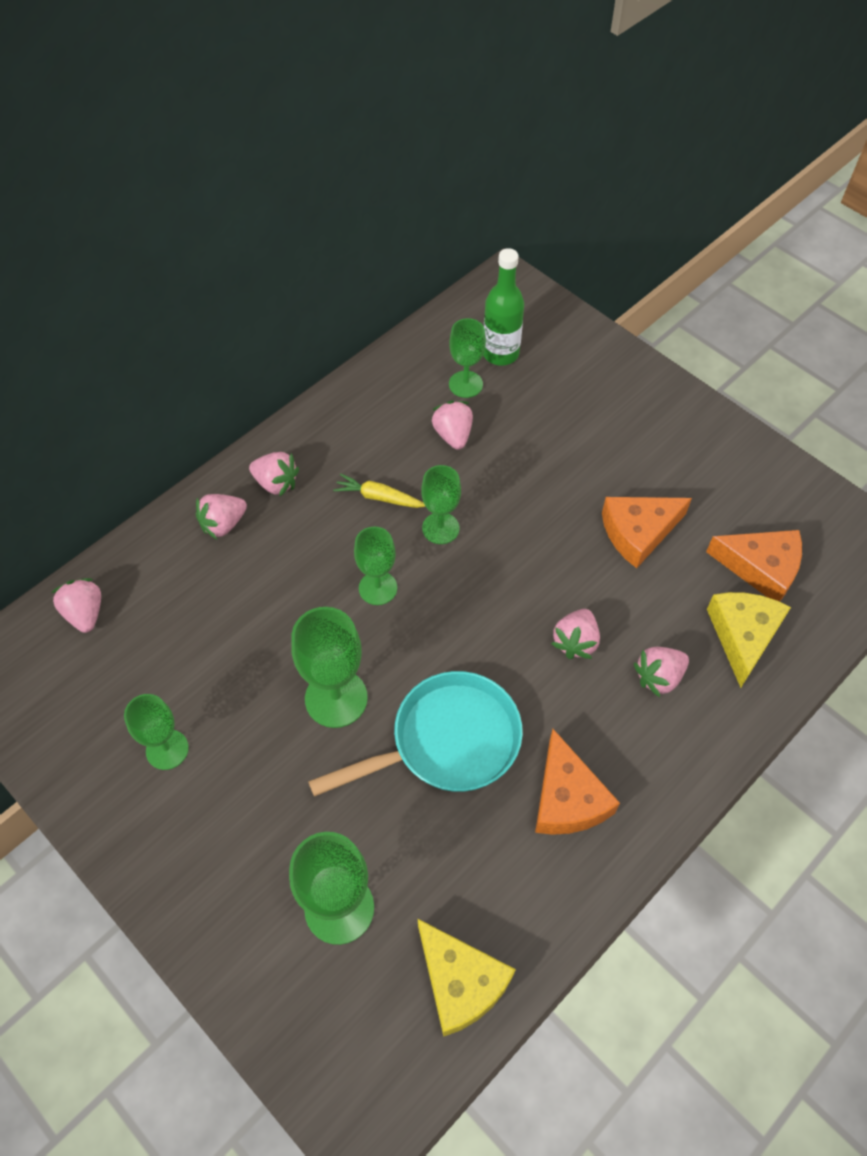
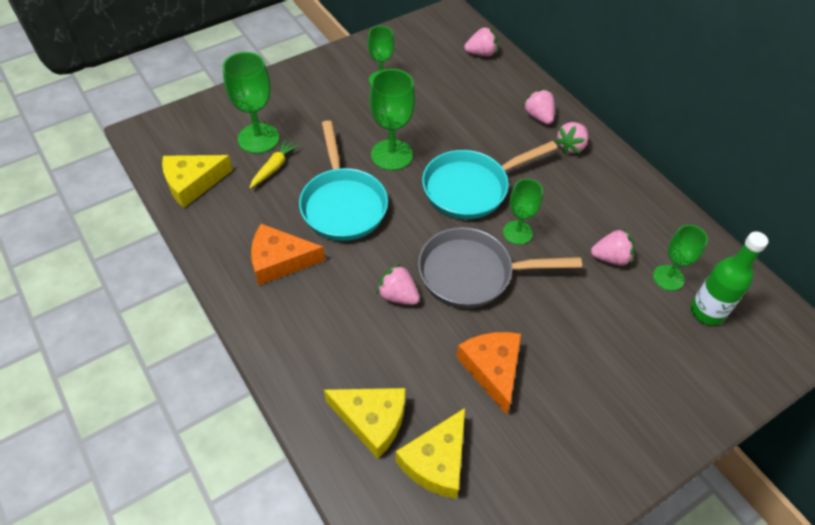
camera: 100 degrees right, 5 degrees down
(378, 588) = (471, 188): green goblet -> turquoise pan
(379, 497) = (551, 201): yellow carrot -> yellow carrot (274, 167)
(517, 567) = (472, 273): none -> grey pan
(659, 677) = (352, 344): pink strawberry -> none
(761, 568) = (436, 461): orange cheese -> yellow cheese

